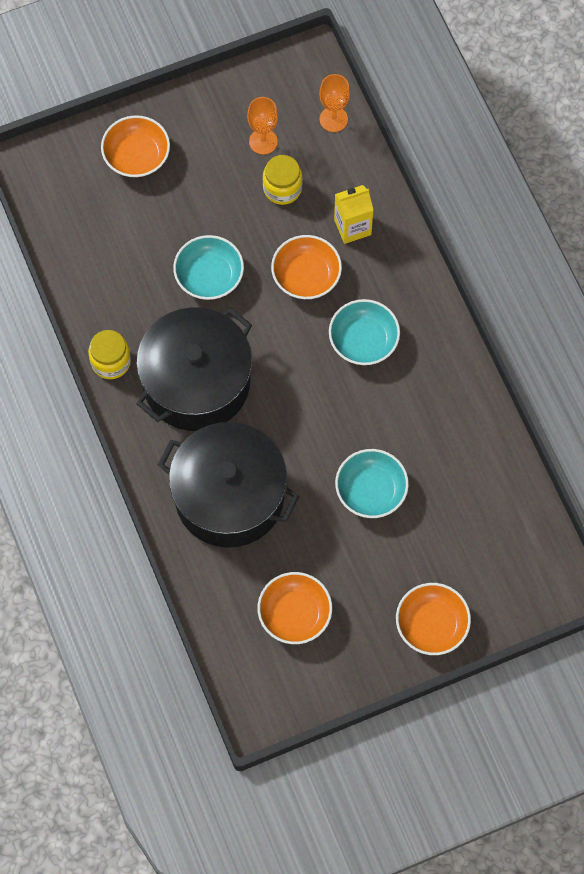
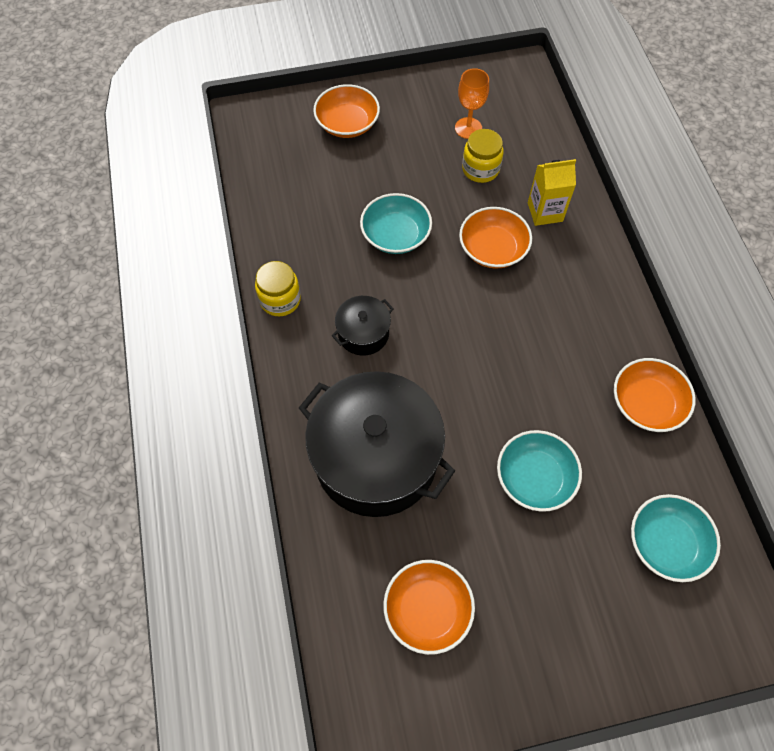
camera: 10 degrees right, 5 degrees down
(196, 382) = (363, 333): black pot -> black pot, size x0.45
(333, 119) = (537, 119): orange goblet -> none
(363, 340) = (544, 318): turquoise bowl -> turquoise bowl (666, 543)
(431, 624) = (591, 654): orange bowl -> orange bowl (646, 403)

